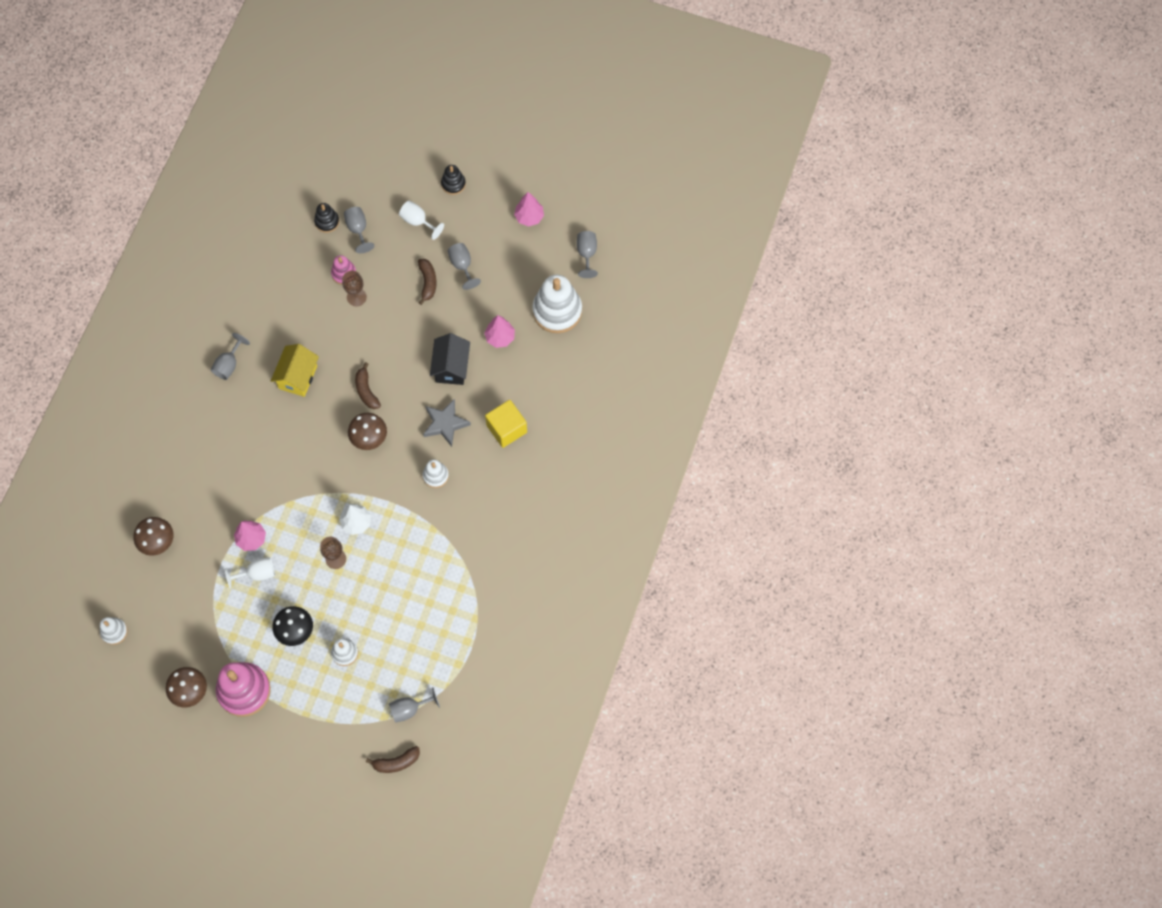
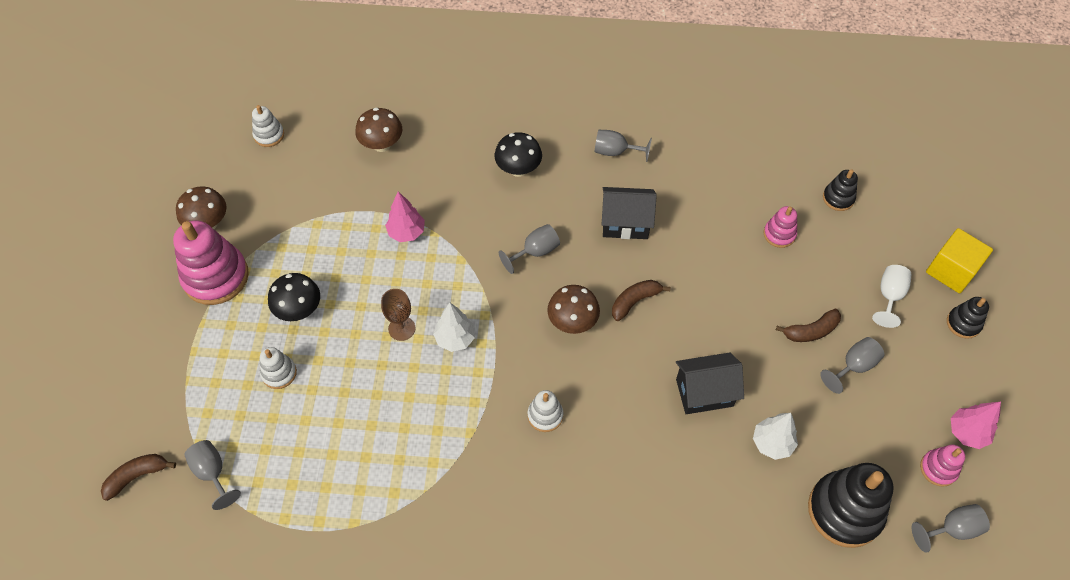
camera: 75 degrees right, 10 degrees down
(220, 441) = (518, 169): none -> black mushroom
(257, 574) = (364, 250): white goblet -> none
(298, 377) = (625, 223): yellow house -> black house
(356, 297) = (754, 256): brown goblet -> none
(358, 229) = (844, 233): grey goblet -> grey goblet (535, 252)
(396, 762) = (137, 476): brown banana -> brown banana turned 90 degrees clockwise
(445, 424) = (622, 407): grey star -> none
(500, 337) = (772, 443): pink tree -> white tree
(506, 429) = (641, 489): yellow cube -> yellow cube (951, 271)
(547, 244) = (938, 469): none -> pink stacking toy
(557, 311) = (845, 511): white stacking toy -> black stacking toy

